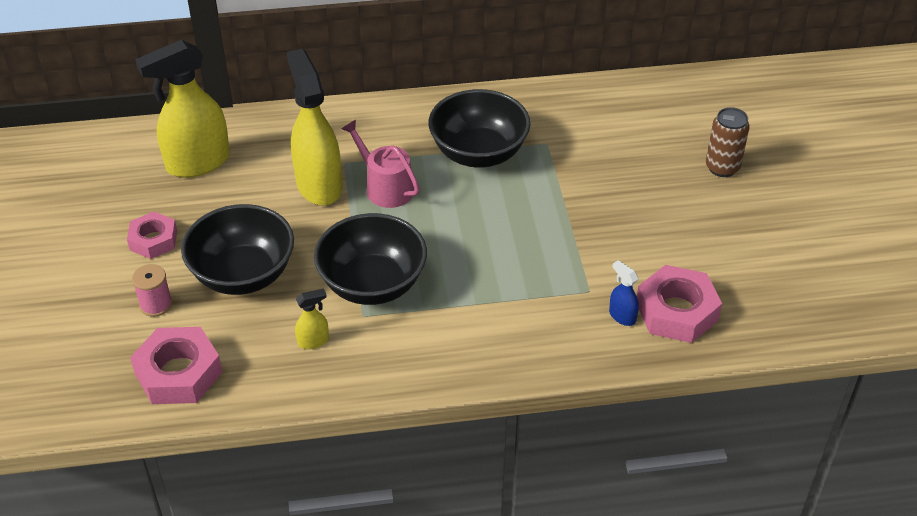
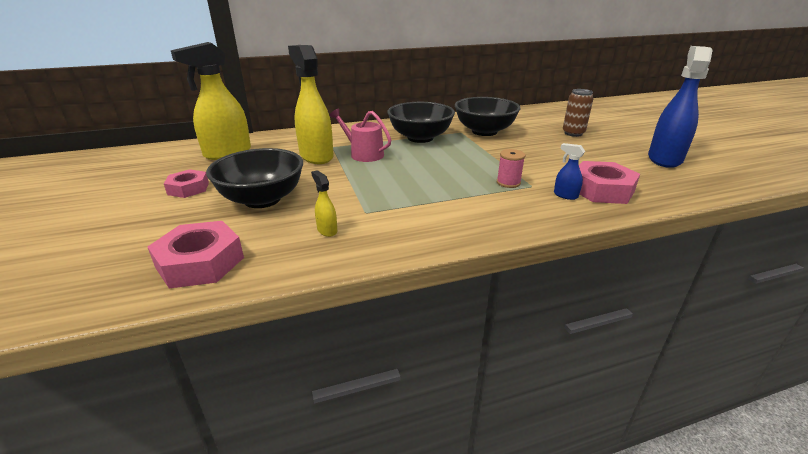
camera: 10 degrees left, 15 degrees down
(156, 304) = (185, 221): pink spool -> pink spool (508, 183)
(313, 341) = (327, 230): yellow spray bottle -> yellow spray bottle turned 90 degrees counterclockwise
(372, 284) = (368, 196): black bowl -> black bowl (484, 131)
(815, 254) = (664, 159): none -> blue spray bottle

